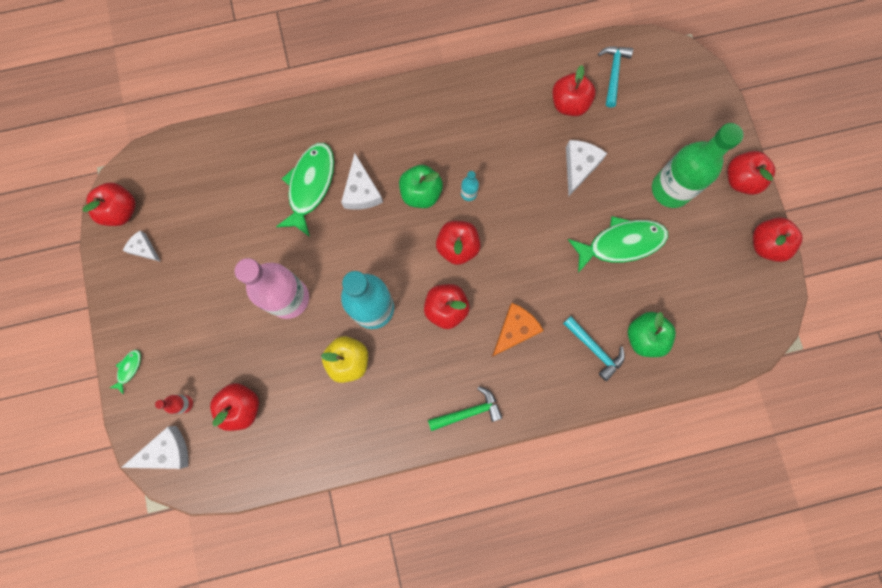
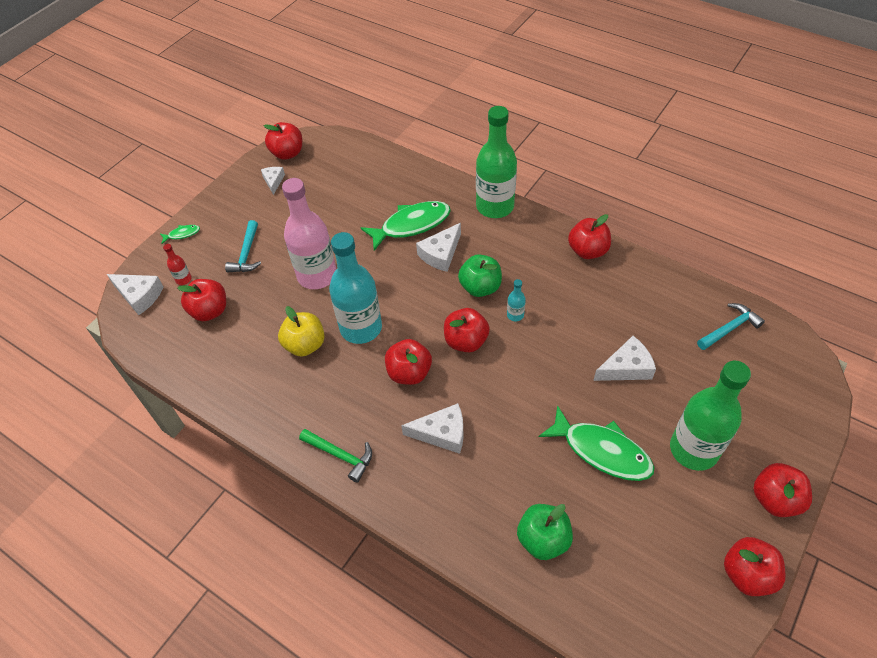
camera: 50 degrees right, 25 degrees down
(356, 110) = (495, 206): none -> green bottle
(515, 330) = (442, 433): orange cheese -> white cheese
(569, 104) = (665, 320): red apple -> red apple (587, 251)
(595, 349) = (489, 507): turquoise hammer -> turquoise hammer (247, 254)

